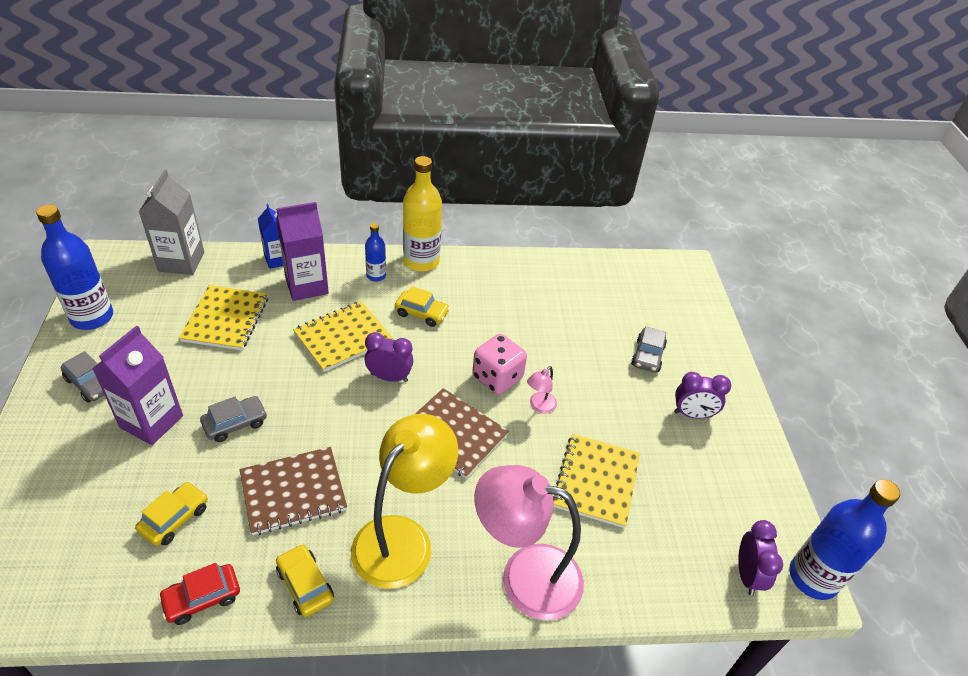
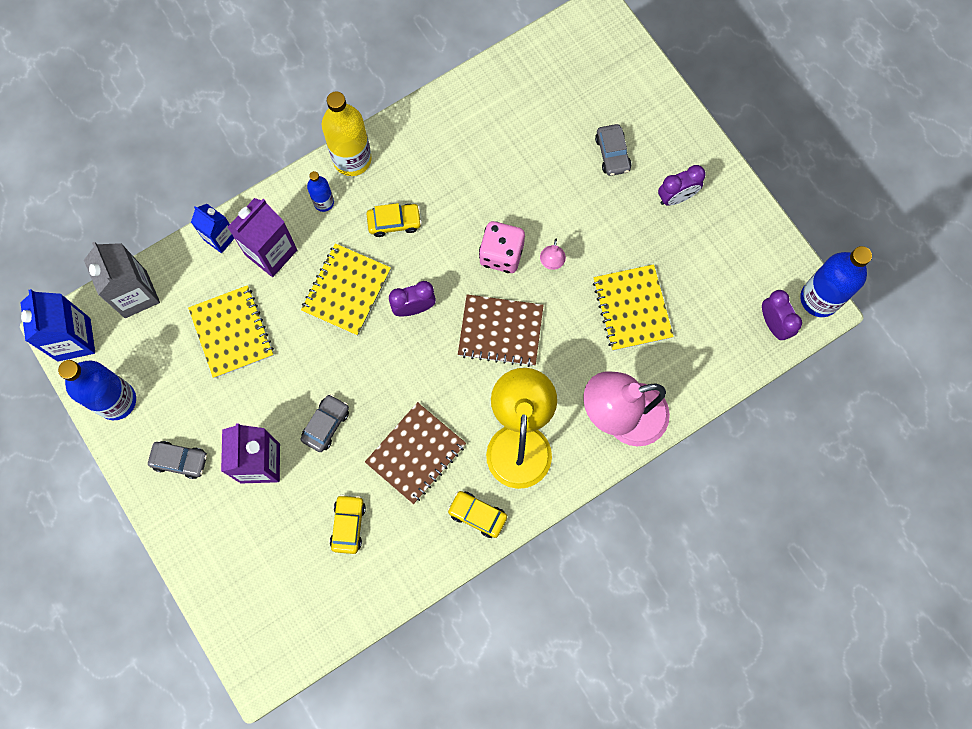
camera: 25 degrees left, 30 degrees up
(108, 266) = (74, 339): none -> blue carton
(202, 598) = (416, 565): red car -> none

